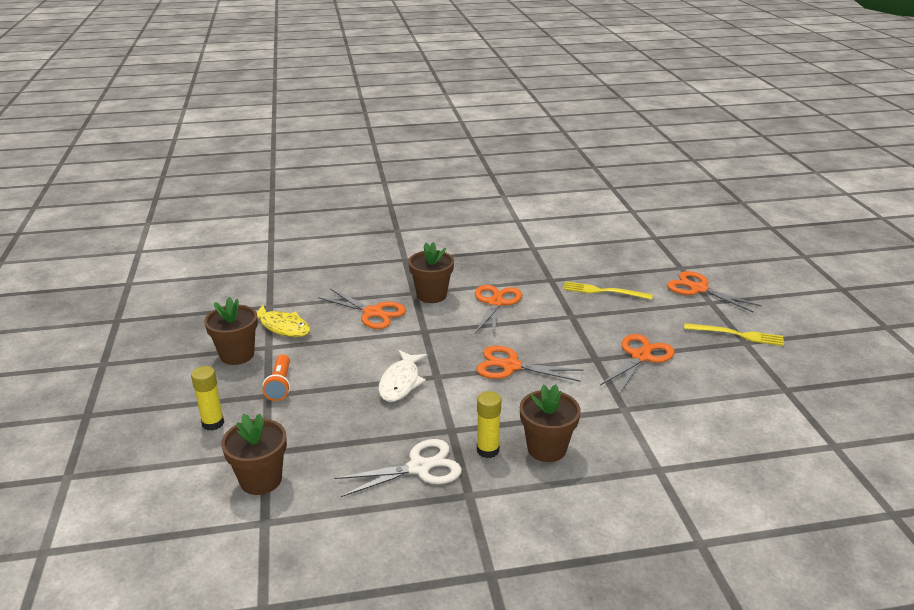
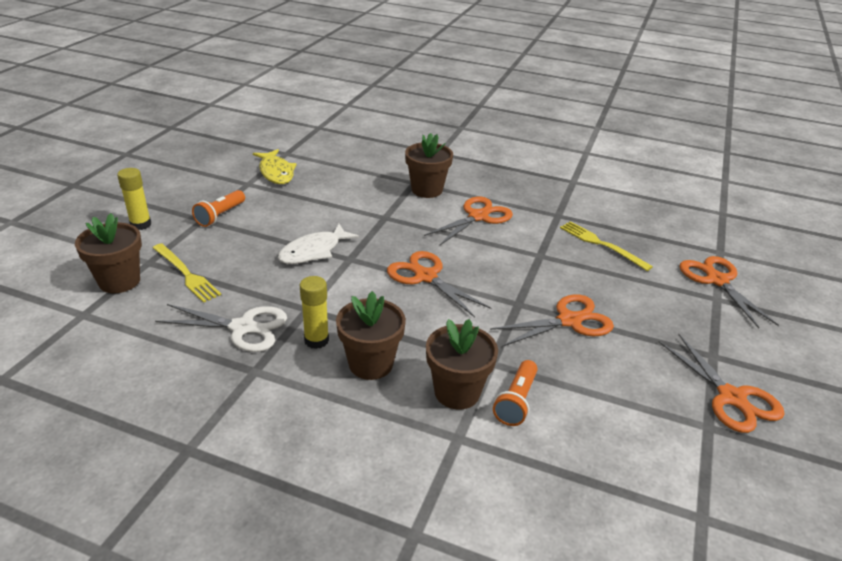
camera: 30 degrees right, 5 degrees up
(237, 355) = (218, 181): brown flower pot -> brown flower pot (457, 392)
(373, 313) = (359, 187): orange scissors -> orange scissors (731, 398)
(667, 427) = (516, 401): none -> orange flashlight
(737, 335) = (711, 344): yellow fork -> yellow fork (186, 274)

